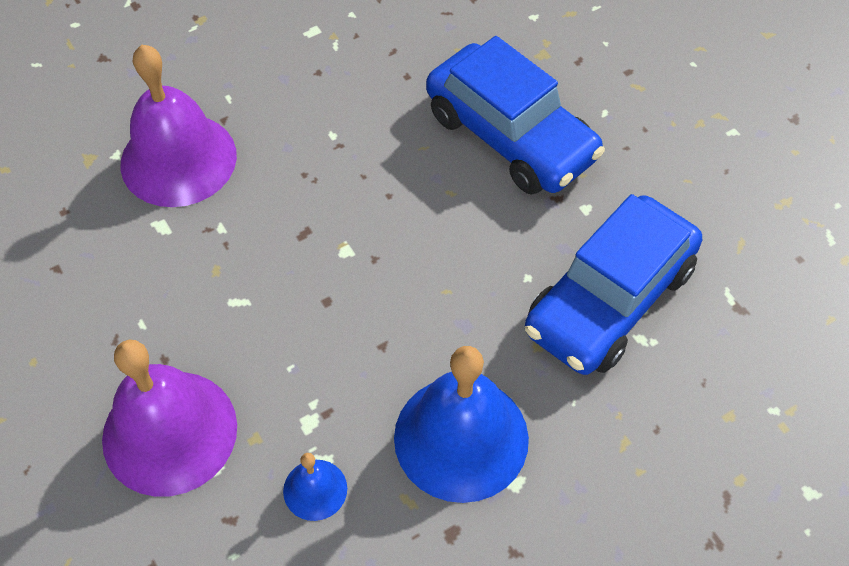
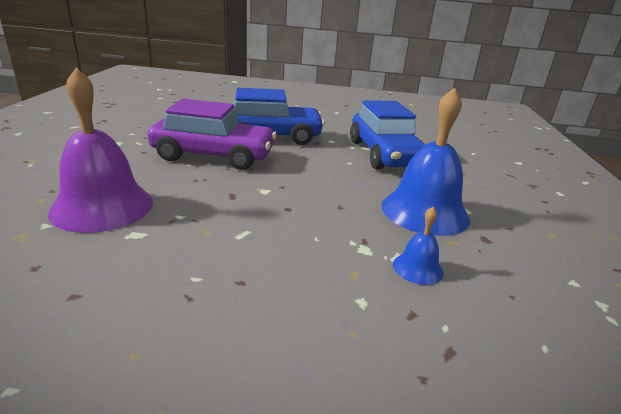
camera: 55 degrees left, 30 degrees down
(169, 432) = (306, 308): purple bell -> none
(380, 136) = (214, 156): none -> purple car

